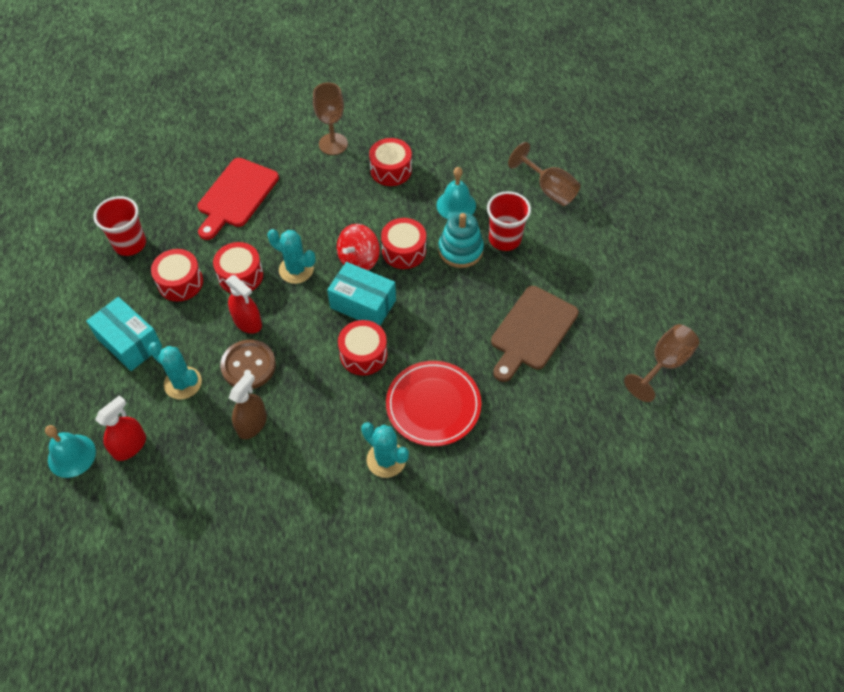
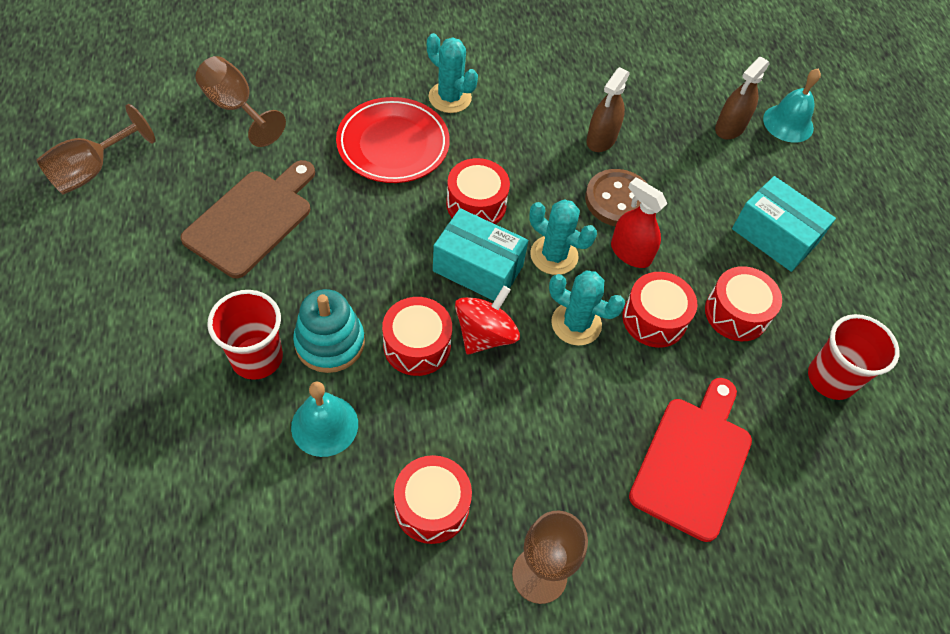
camera: 175 degrees right, 0 degrees up
(129, 446) = (730, 127): red spray bottle -> brown spray bottle
(183, 383) = (692, 186): turquoise cactus -> turquoise cactus (554, 255)
(548, 189) = (156, 451): brown goblet -> brown goblet (236, 108)

